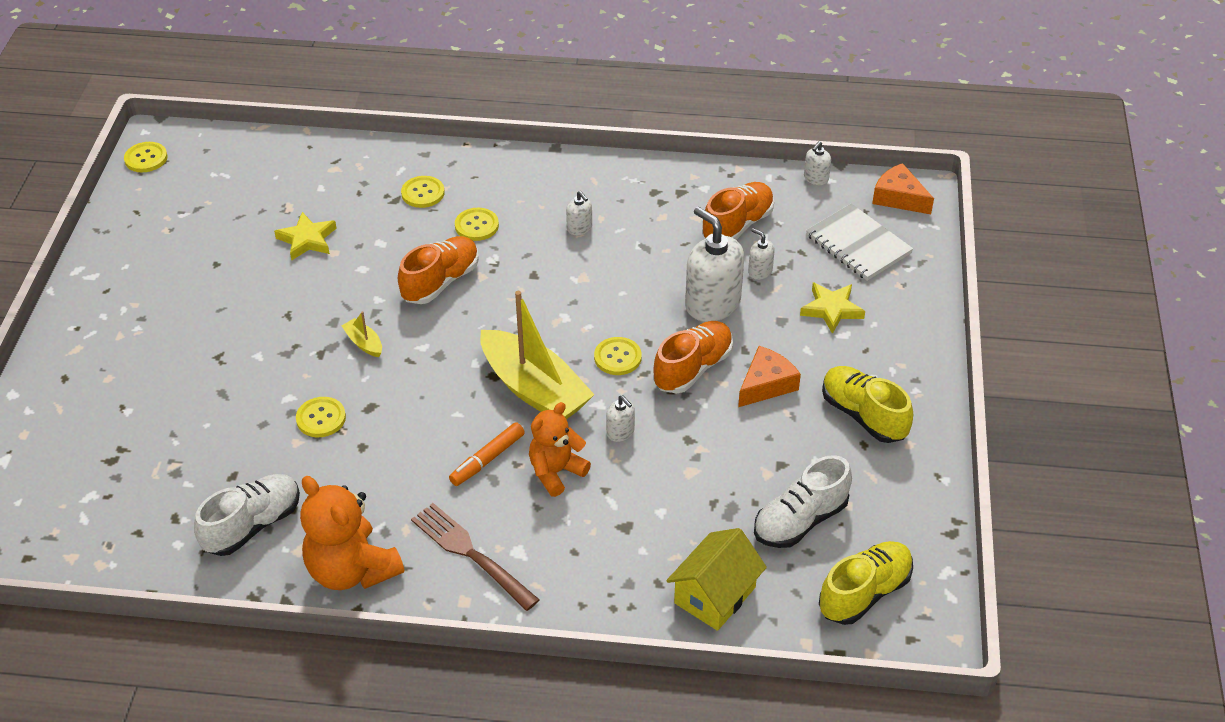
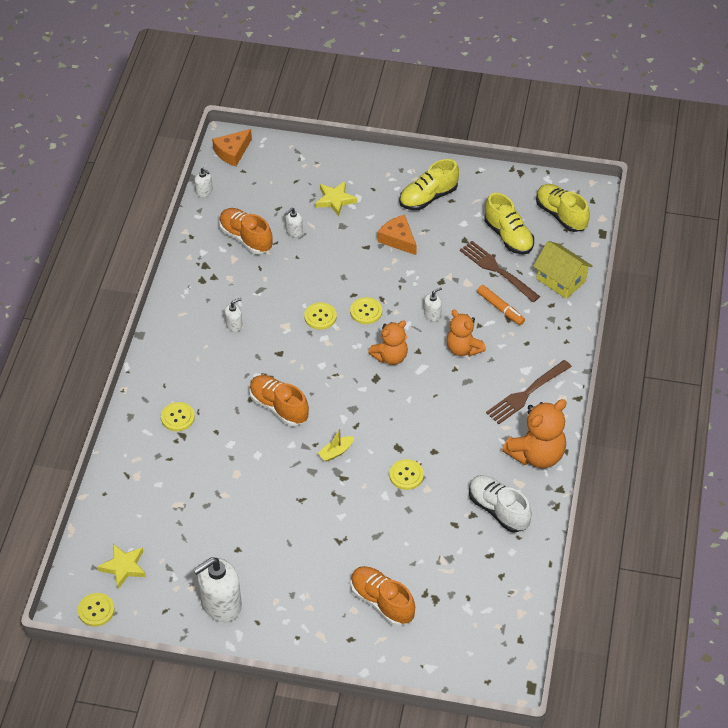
camera: 85 degrees left, 5 degrees up
(307, 240) = (219, 490): yellow star -> yellow star (123, 567)
(476, 225) = (221, 385): yellow button -> yellow button (320, 317)
(487, 459) = (450, 383): orange marker -> orange marker (500, 308)
(534, 389) = (390, 357): yellow boat -> orange teddy bear
(693, 368) = (380, 274): orange shoe -> orange shoe (382, 602)
(712, 304) = (322, 259): white soap dispenser -> white soap dispenser (221, 604)
(723, 508) = (497, 270): none -> brown fork
(800, 521) = (508, 236): white shoe -> yellow shoe
(858, 244) = (275, 179): white notebook -> none

